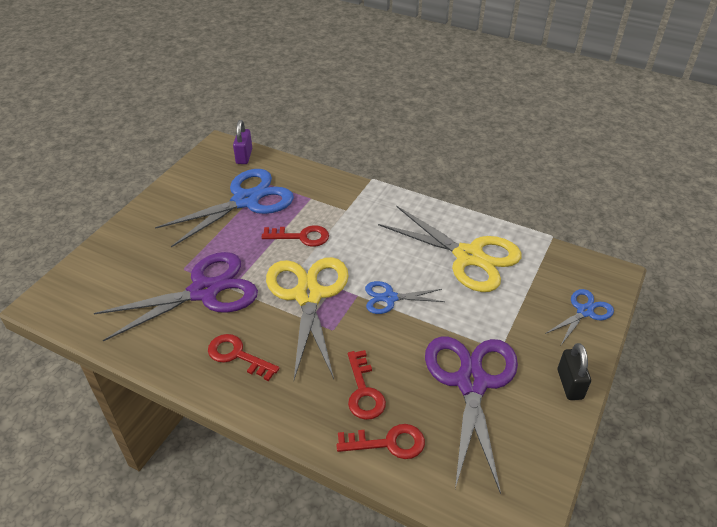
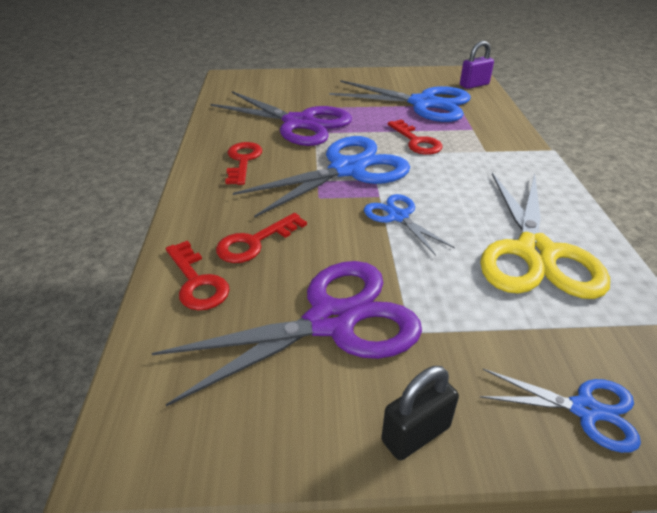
camera: 60 degrees right, 5 degrees down
(308, 296) = (347, 169): yellow scissors -> blue scissors

